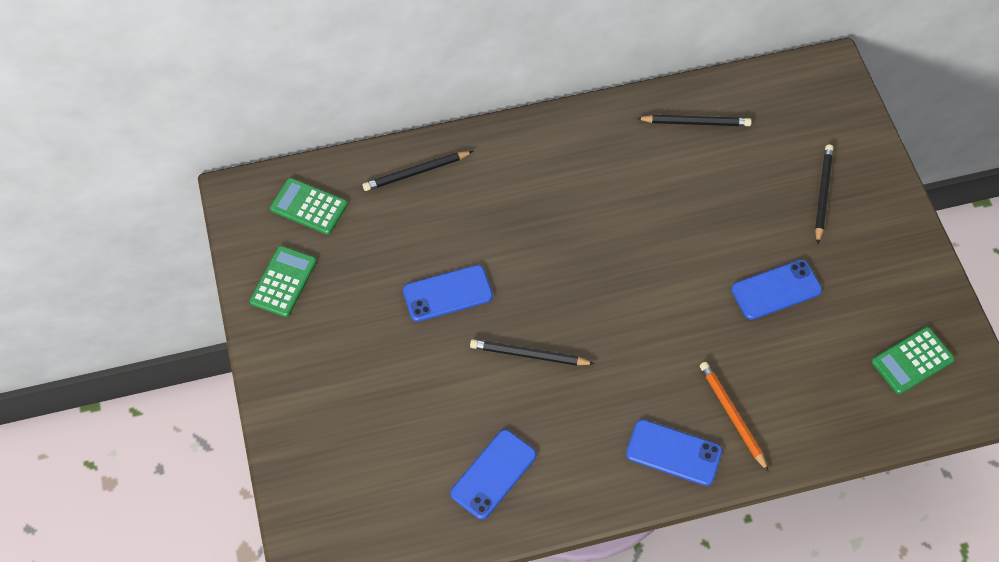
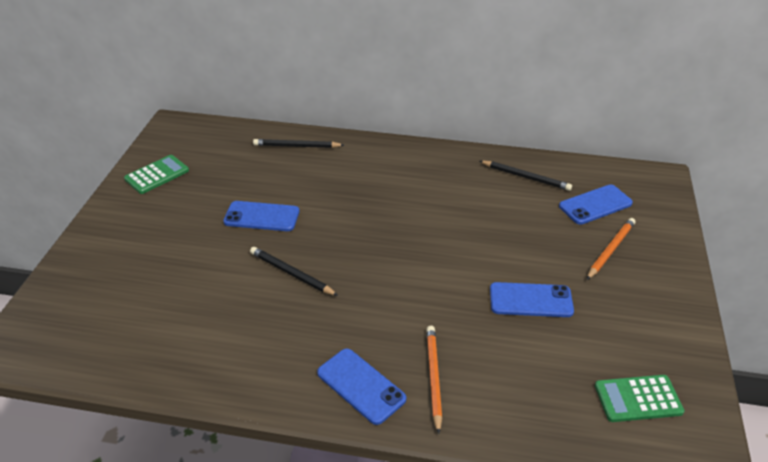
camera: 25 degrees right, 20 degrees down
(309, 207) = (210, 142): green calculator -> none
(493, 474) = (198, 342): blue phone -> blue phone (595, 205)
(823, 194) = (610, 250): black pencil -> orange pencil

